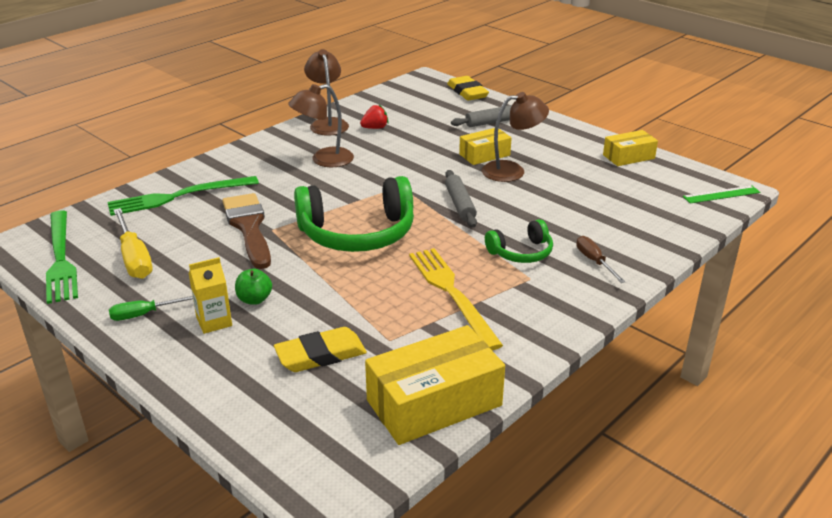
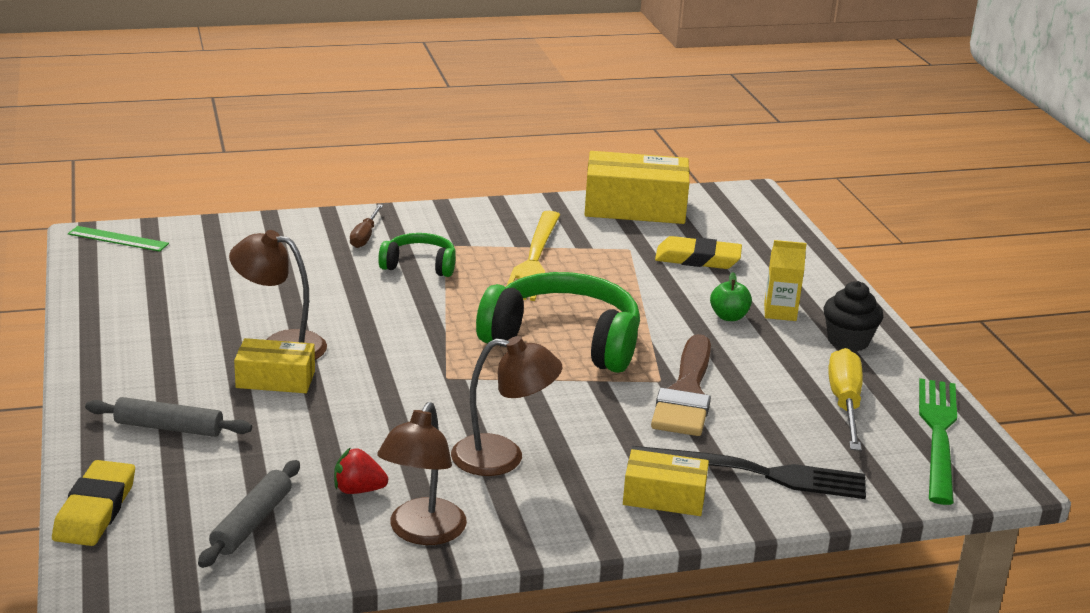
camera: 150 degrees left, 5 degrees down
(145, 314) = (848, 341): green screwdriver -> black cupcake
(178, 196) = (757, 473): green fork -> black fork
(460, 204) = (408, 330): grey rolling pin -> grey rolling pin (251, 523)
(628, 157) = (111, 309): yellow box -> yellow box (664, 497)

